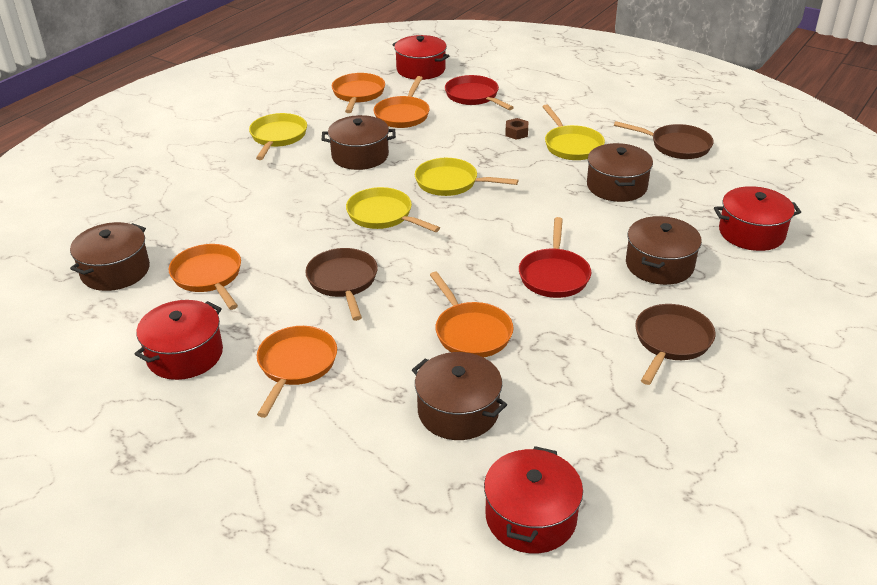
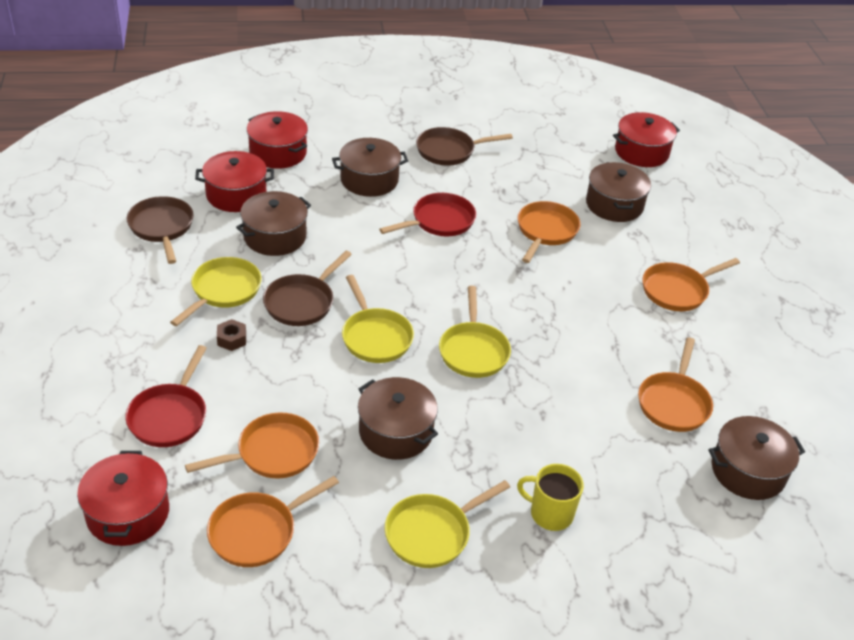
camera: 135 degrees left, 5 degrees up
(185, 355) = (745, 350): red pot -> red pot (236, 194)
(225, 177) = (550, 513): none -> yellow mug
(343, 281) = (578, 321): brown pan -> brown pan (302, 302)

